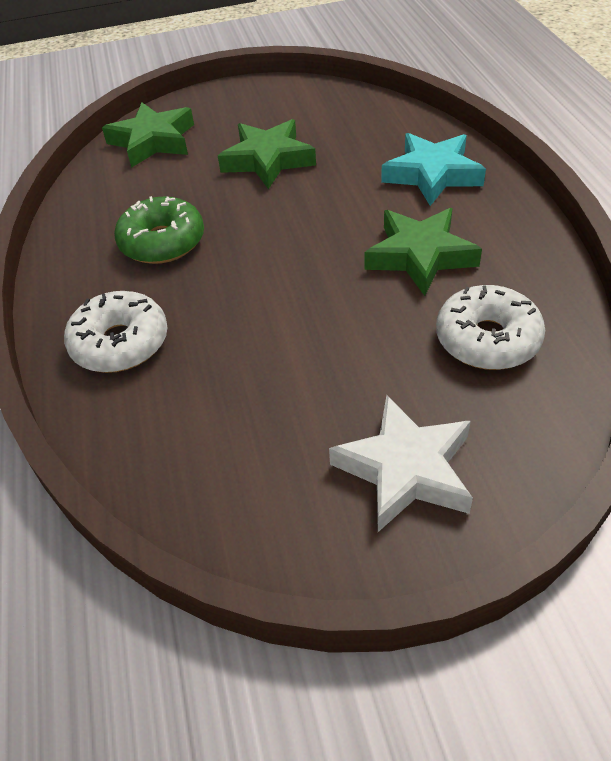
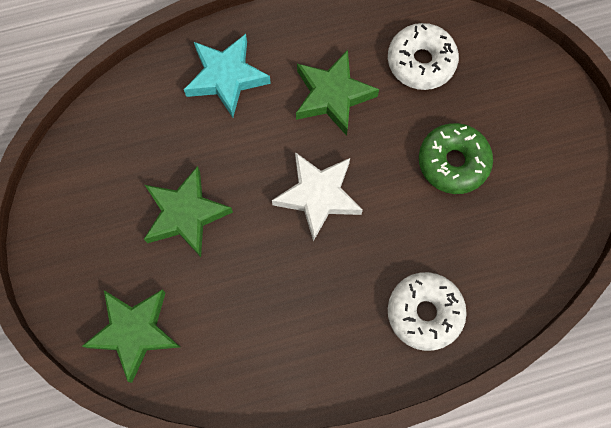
camera: 95 degrees left, 25 degrees up
(162, 242) = (302, 298): green donut -> green donut (453, 162)
(405, 470) = (528, 119): white star -> white star (318, 196)

